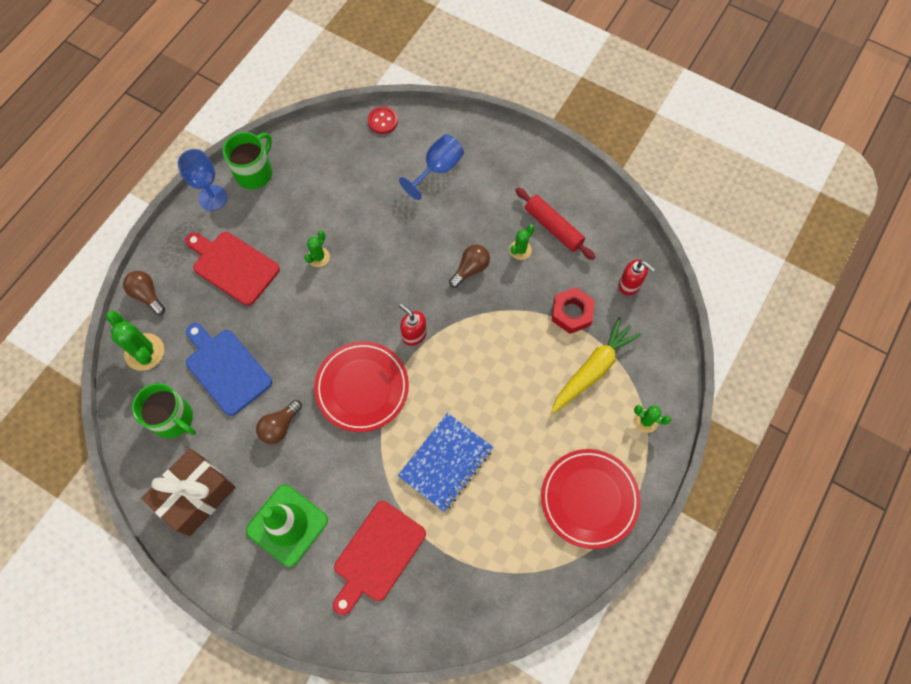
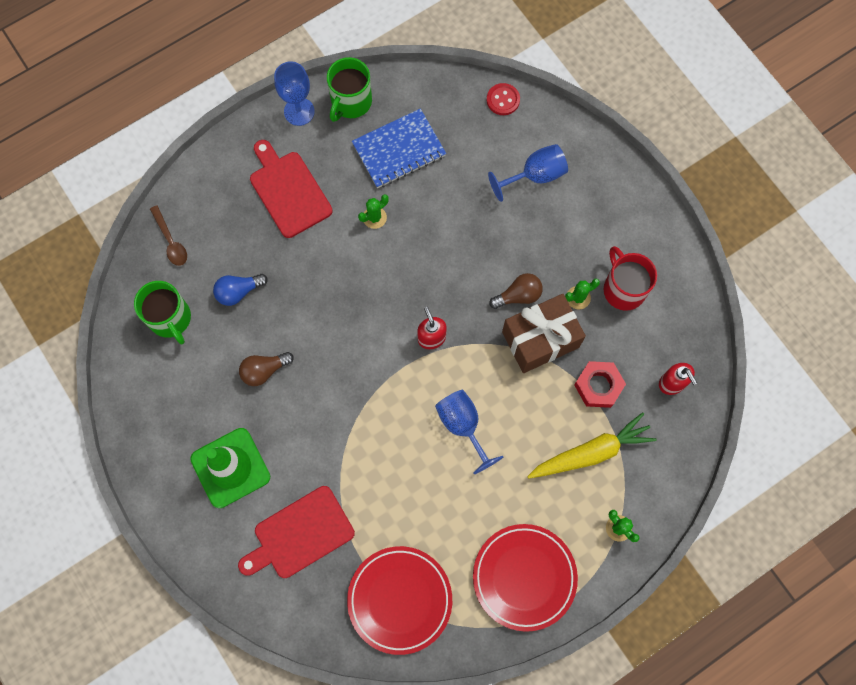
camera: 25 degrees right, 5 degrees up
(144, 352) = (171, 241): green cactus -> brown spoon
(147, 295) = (196, 185): brown light bulb -> none
(196, 496) = (161, 402): brown gift -> brown gift (540, 339)
(226, 369) = (238, 292): blue cutting board -> blue light bulb
(254, 173) = (351, 102): green mug -> green mug turned 150 degrees clockwise
(362, 388) = (357, 368): red plate -> red plate (400, 600)
(446, 462) = (404, 478): blue notebook -> blue notebook (399, 150)
(475, 395) = (463, 425): none -> blue goblet
(553, 227) = (623, 289): red rolling pin -> red mug

